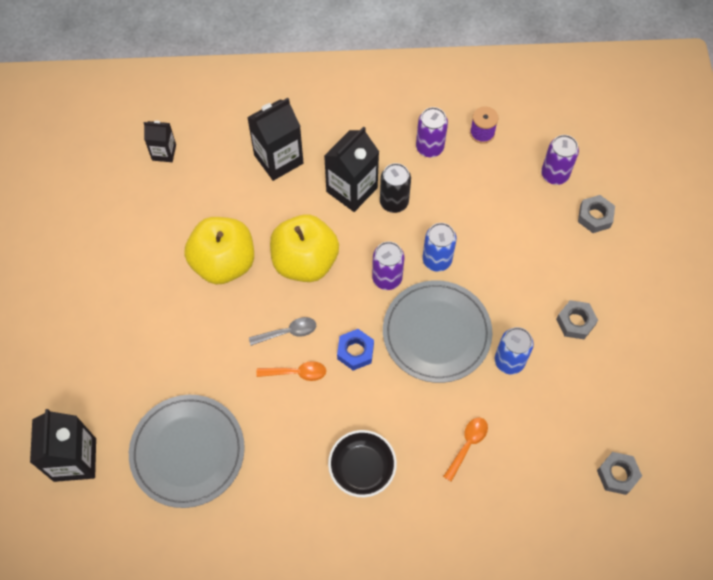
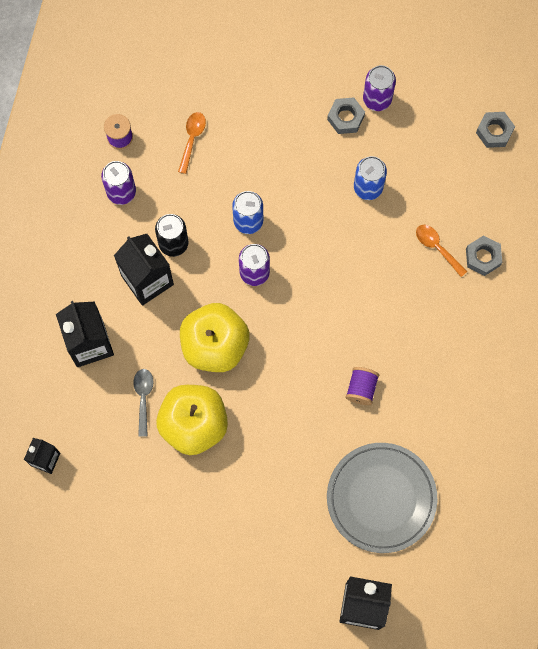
camera: 75 degrees left, 10 degrees up
(288, 332) = (286, 379): grey spoon -> grey spoon (143, 398)
(296, 373) = (329, 381): orange spoon -> orange spoon (192, 139)
(296, 405) = (361, 388): none -> purple spool
(355, 352) = (322, 321): blue nut -> none
(362, 468) = (436, 345): black bowl -> none
(436, 333) = (323, 243): grey plate -> none
(554, 174) = (187, 85): purple can -> purple can (377, 99)
(595, 217) = (243, 64): grey nut -> grey nut (483, 257)

